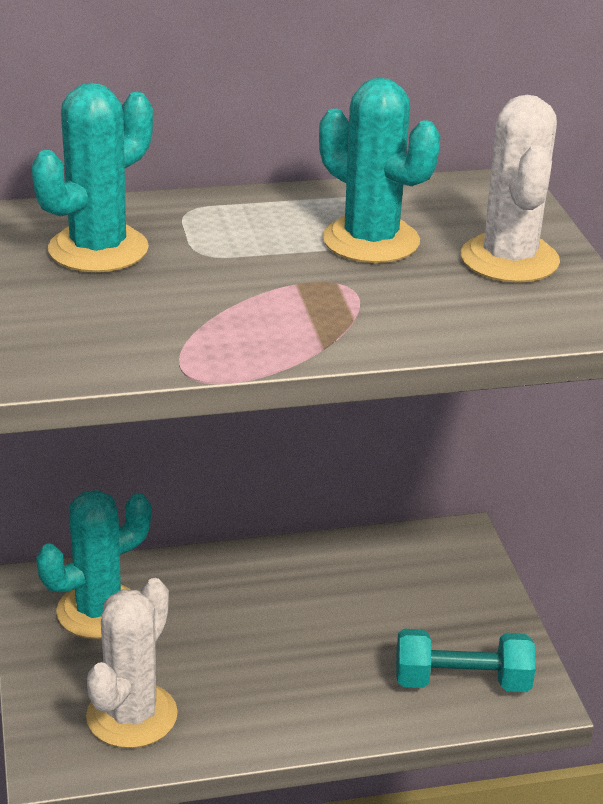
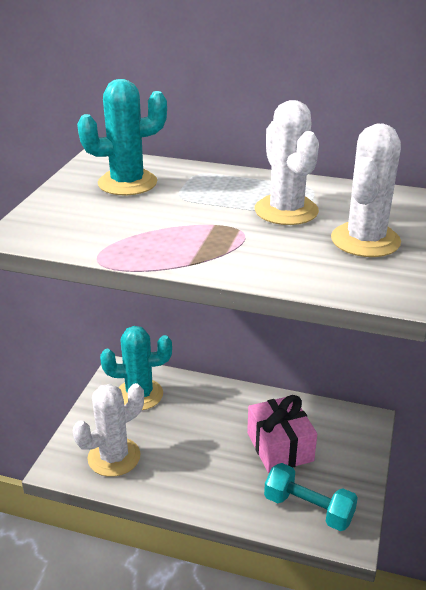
camera: 30 degrees right, 0 degrees up
(367, 614) = (280, 447): none -> pink gift
(371, 241) = (286, 210): turquoise cactus -> white cactus

